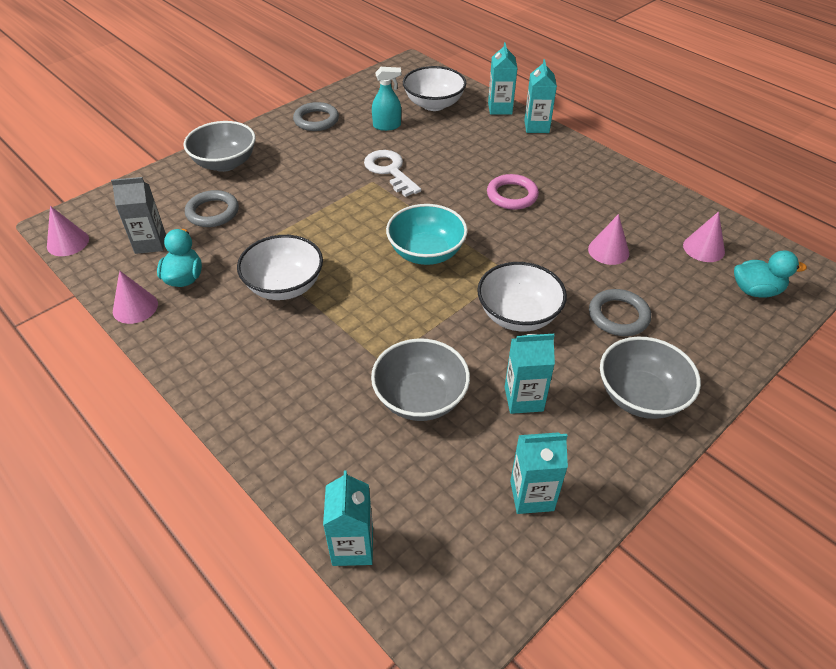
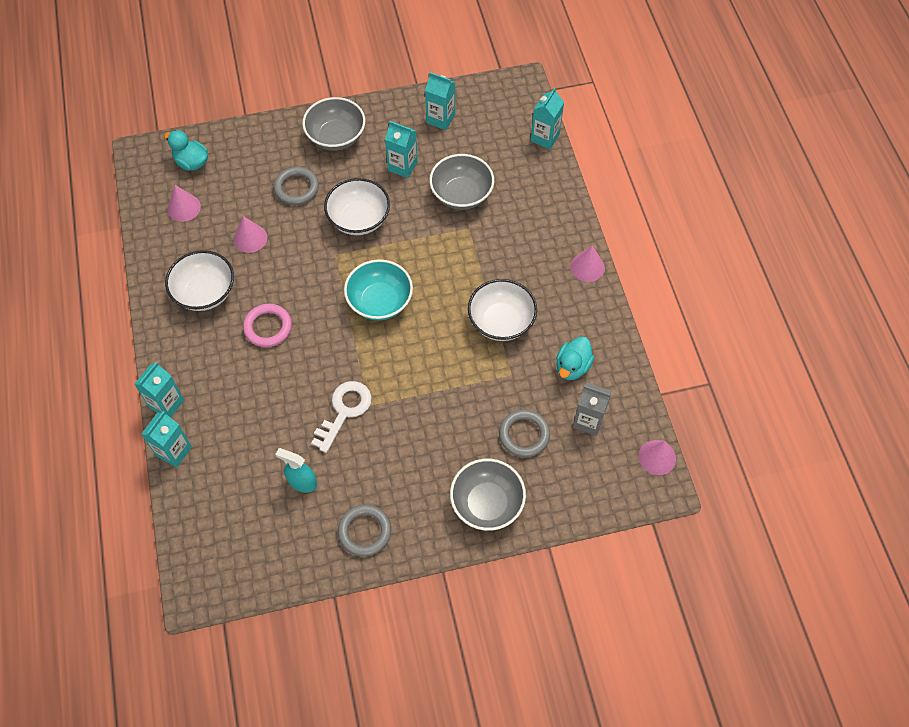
camera: 150 degrees left, 15 degrees up
(135, 307) = (617, 354): pink cone -> pink cone (587, 267)
(390, 171) = (344, 411): white key -> white key turned 150 degrees counterclockwise
(434, 104) = (231, 495): white bowl -> white bowl (205, 292)

